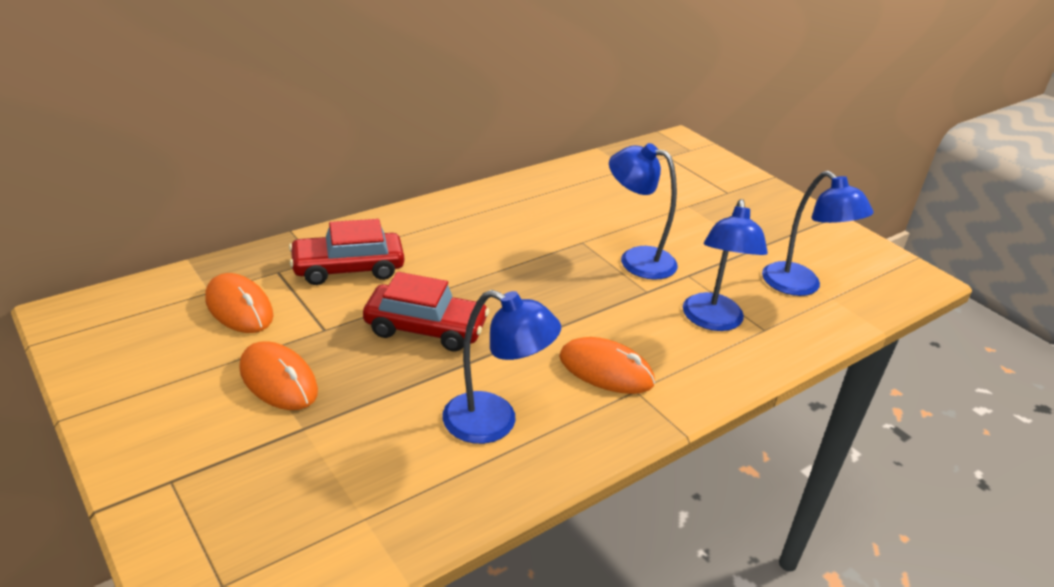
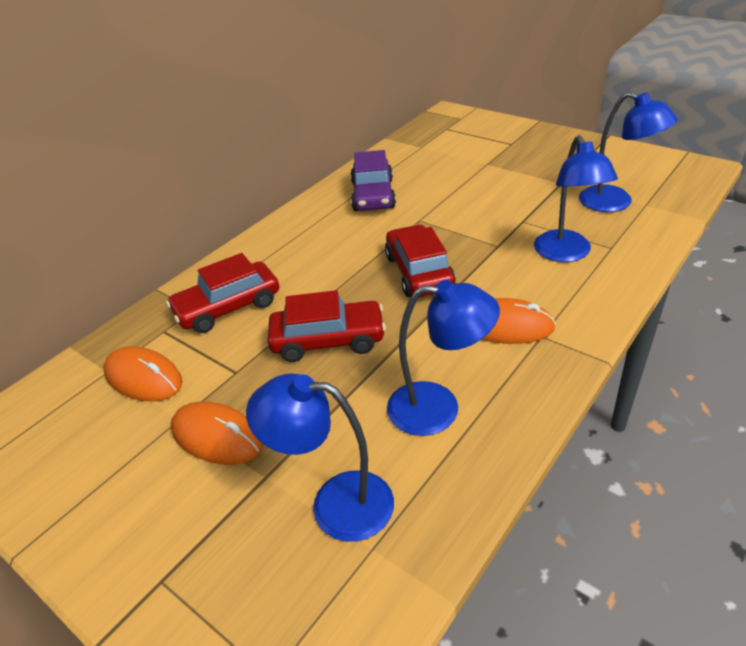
camera: 10 degrees left, 5 degrees up
(549, 203) = (373, 195): none -> purple car
(551, 292) = (419, 272): none -> red car
(636, 259) = (473, 221): blue lamp -> blue lamp (335, 503)

